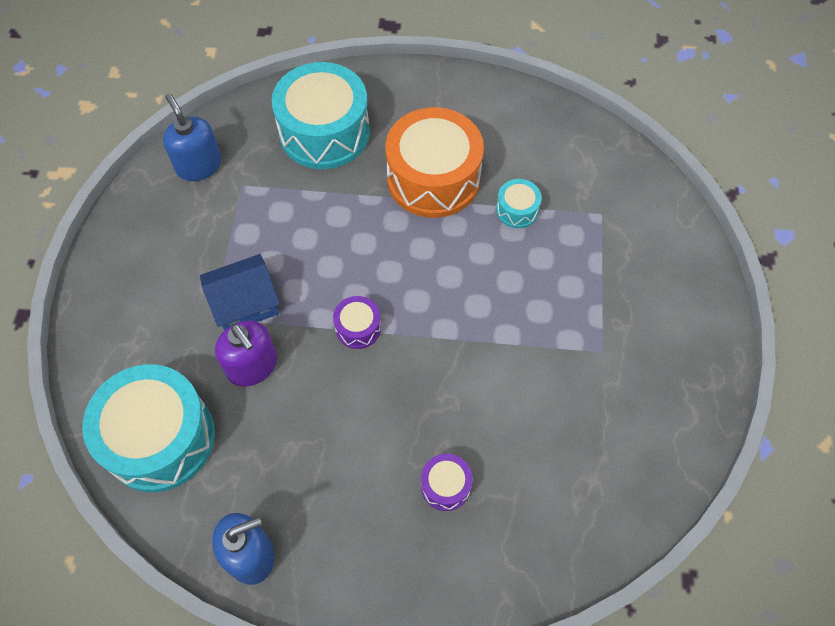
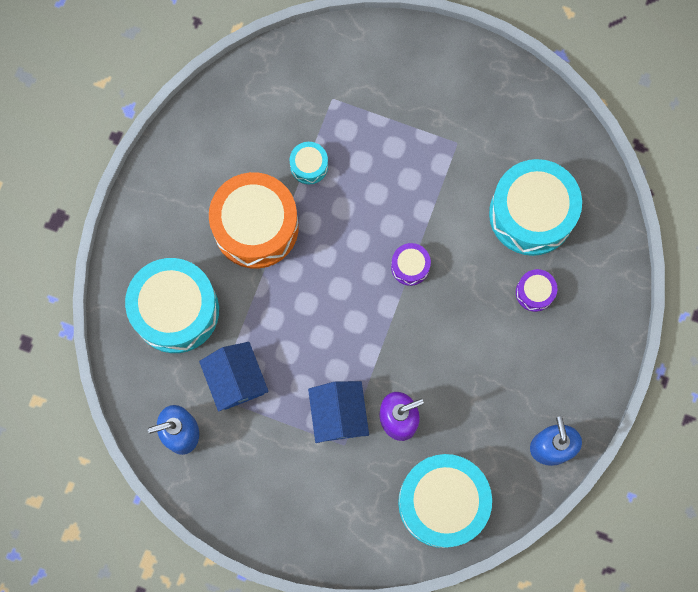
camera: 75 degrees left, 15 degrees up
(264, 199) = (236, 380): none -> blue house
(358, 328) = (386, 326): purple drum -> purple drum (410, 266)
(545, 458) = (531, 214): none -> turquoise drum

